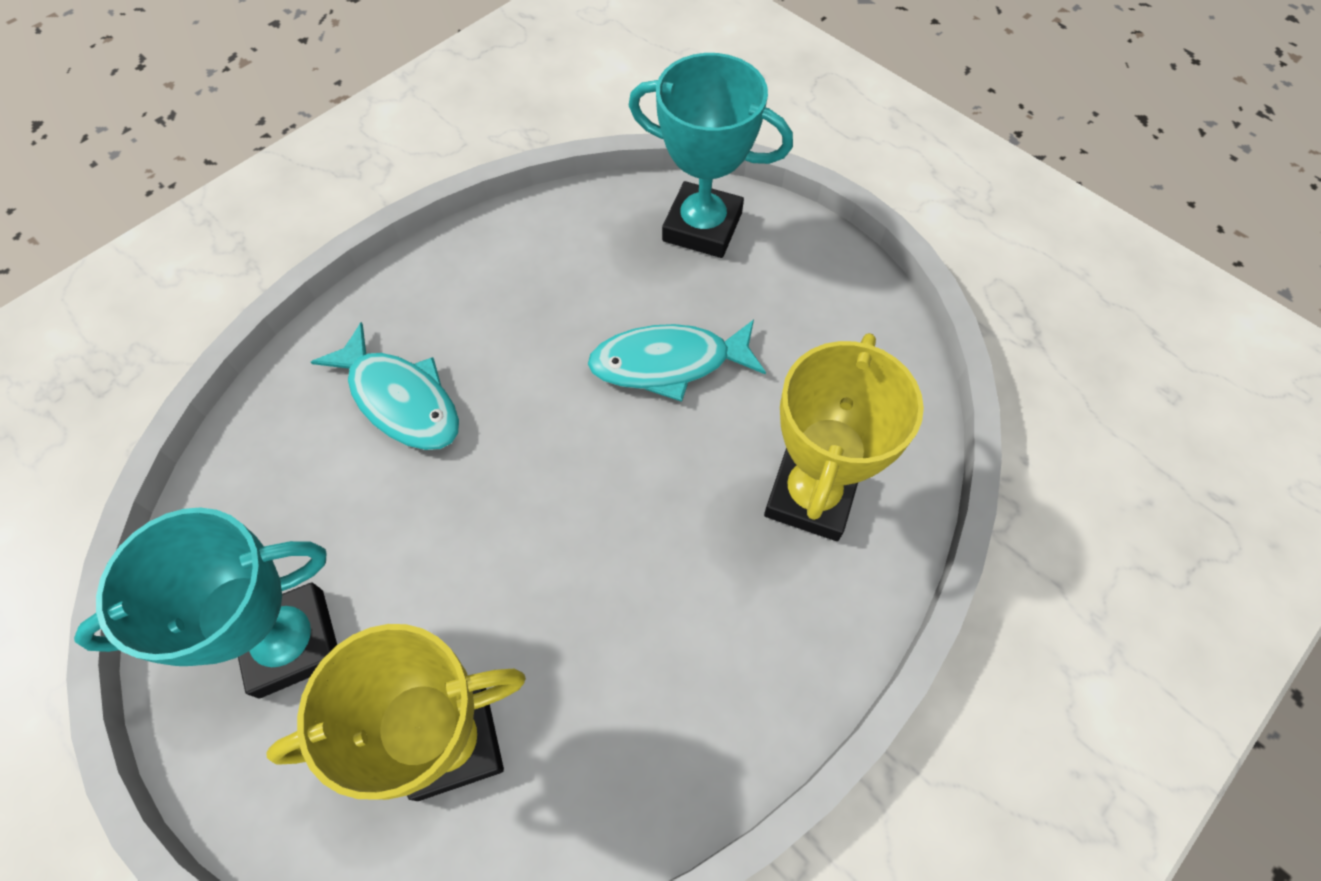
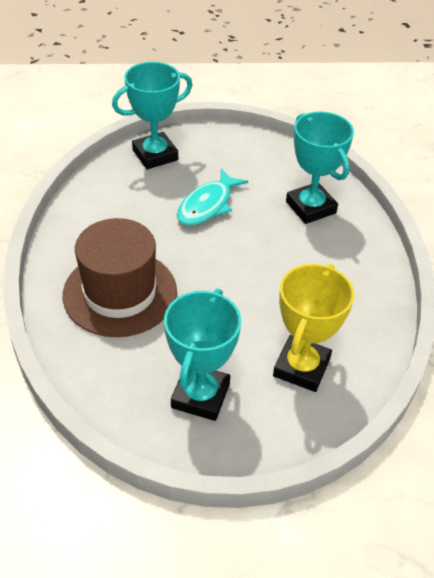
camera: 50 degrees left, 15 degrees down
(401, 399) = (120, 293): turquoise fish -> brown hat
(810, 496) = (310, 207): yellow trophy -> turquoise trophy

